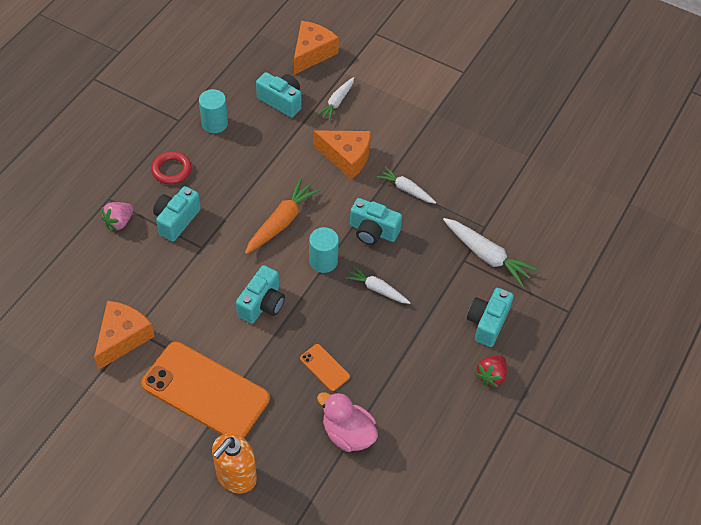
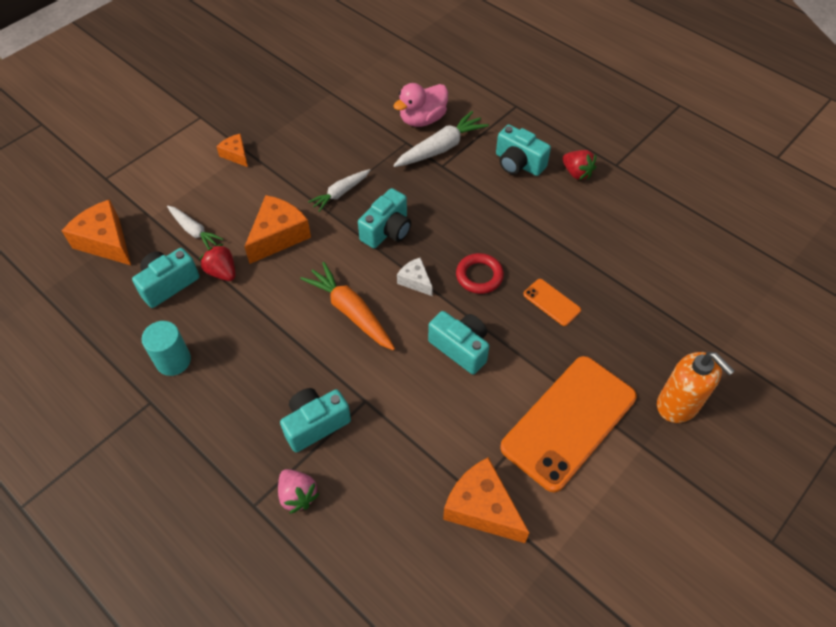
camera: 75 degrees left, 0 degrees up
(172, 170) = (232, 420): red ring -> red ring (479, 276)
(176, 220) = (315, 424): turquoise camera -> turquoise camera turned 105 degrees clockwise
(301, 130) = (222, 272): none -> red strawberry
(323, 261) = (415, 281): turquoise cylinder -> white cheese
(324, 367) = (551, 302): orange phone -> orange phone turned 75 degrees clockwise
(348, 433) = (631, 295): pink duck -> pink duck (422, 119)
(377, 289) = (462, 240): white carrot -> none
(427, 107) = (236, 155): none -> orange cheese

